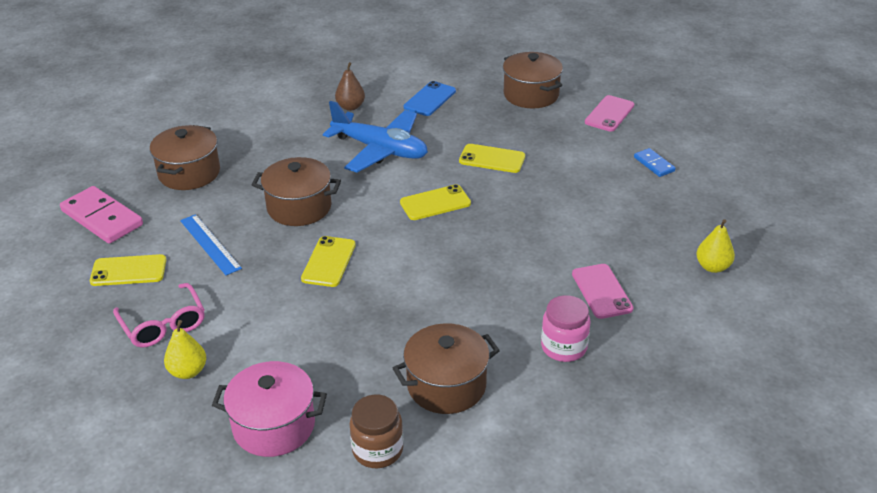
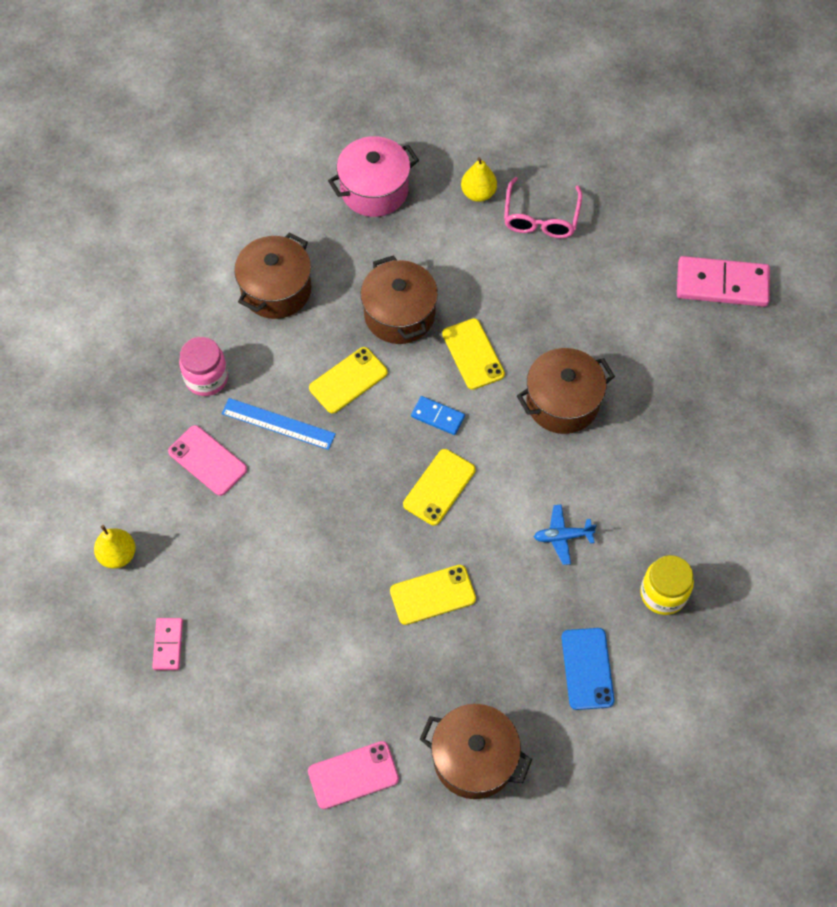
camera: 145 degrees right, 25 degrees up
(128, 271) = (629, 247): yellow phone -> yellow phone (348, 380)
(163, 325) = (541, 218): pink glasses -> pink glasses turned 105 degrees counterclockwise
(189, 173) = (714, 383): brown pot -> brown pot (399, 314)
(210, 244) = (595, 313): blue ruler -> blue ruler (278, 424)
(350, 107) = (663, 593): brown pear -> yellow jar
(377, 450) = (287, 213): brown jar -> none
(380, 149) = (562, 536): blue plane -> blue plane, size x0.43
(609, 114) = (353, 775): pink phone -> pink phone turned 75 degrees clockwise
(654, 164) = (249, 696): blue domino -> blue domino (438, 416)
(698, 207) = (168, 645): none -> pink domino

